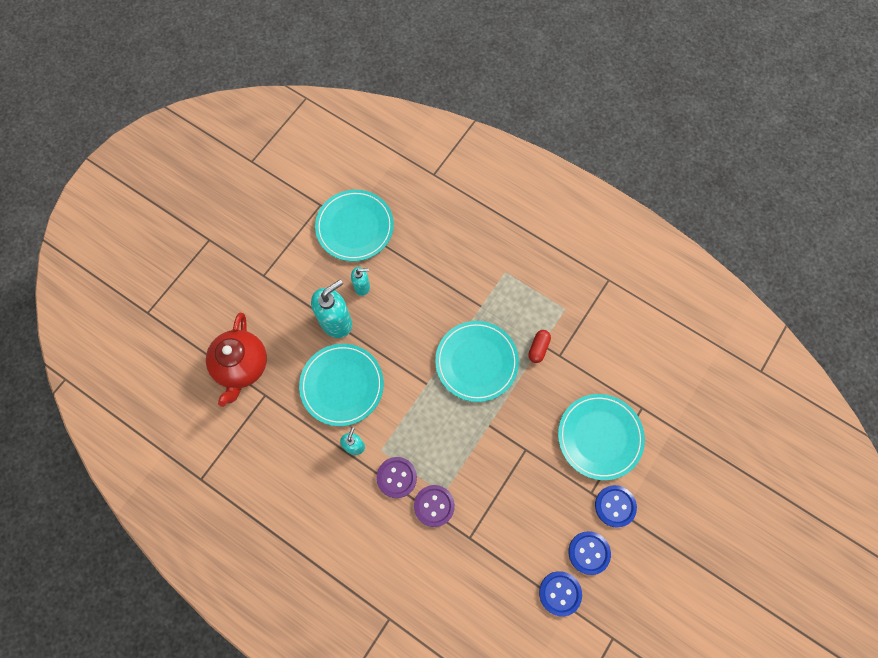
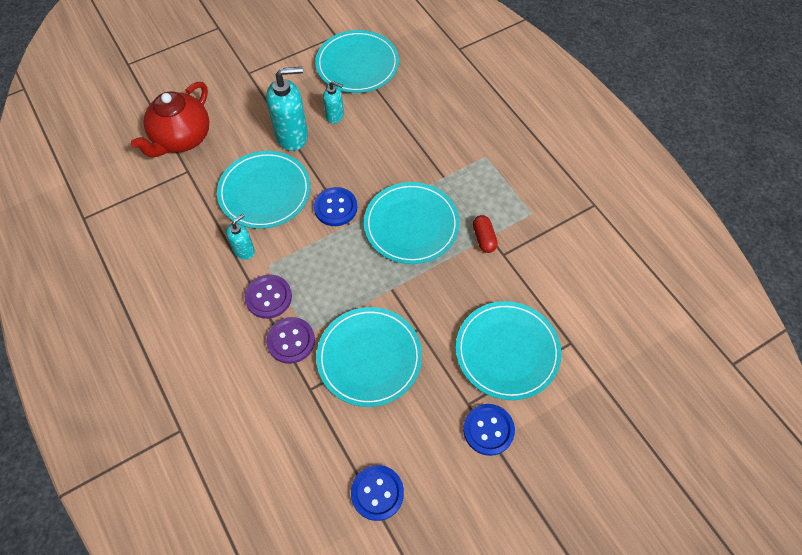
camera: 25 degrees right, 10 degrees down
(501, 491) = (369, 358): none -> turquoise plate
(538, 348) = (484, 238): red capsule -> red capsule turned 60 degrees counterclockwise
(589, 553) = (433, 465): blue button -> blue button (335, 208)

